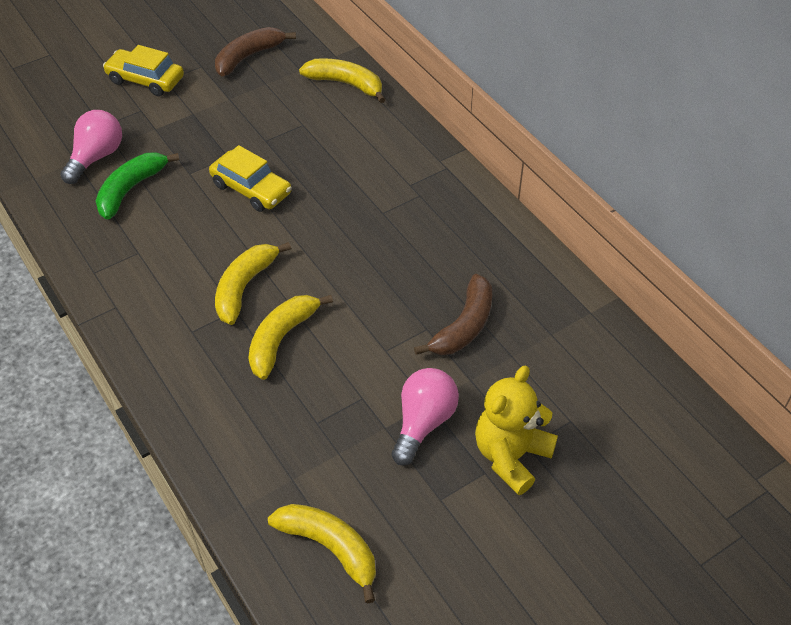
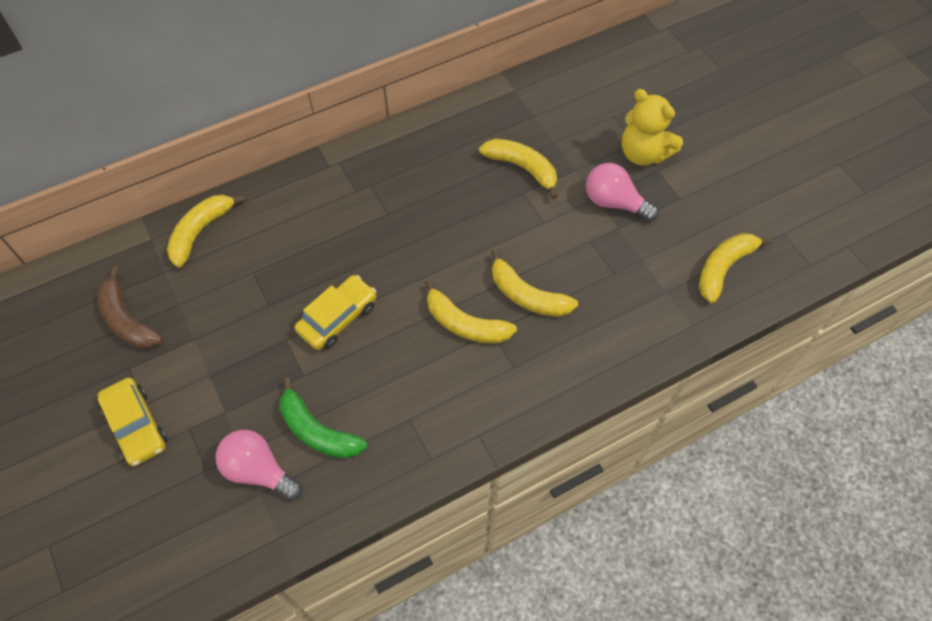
camera: 85 degrees left, 10 degrees up
(145, 80) = (136, 426): yellow car -> yellow car turned 60 degrees counterclockwise
(464, 326) = (522, 168): brown banana -> yellow banana

